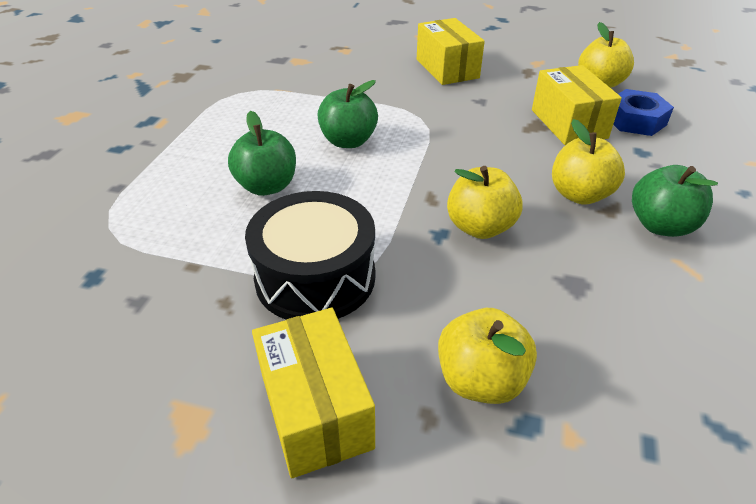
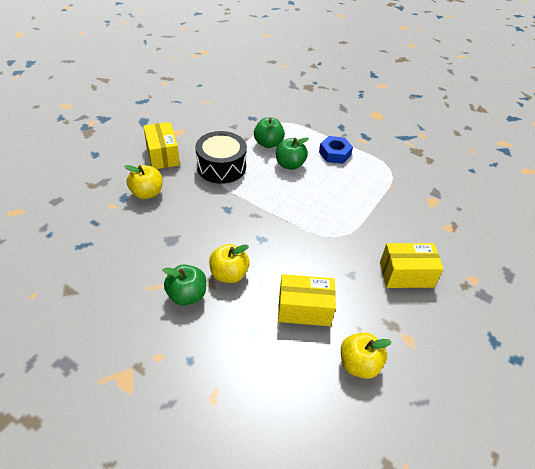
camera: 105 degrees right, 5 degrees up
(315, 410) = (162, 155): yellow box -> yellow box turned 75 degrees clockwise
(348, 141) = (320, 199): green apple -> green apple (268, 143)
(480, 227) = (224, 224): yellow apple -> none
(635, 120) = (295, 353): blue nut -> blue nut (334, 154)

